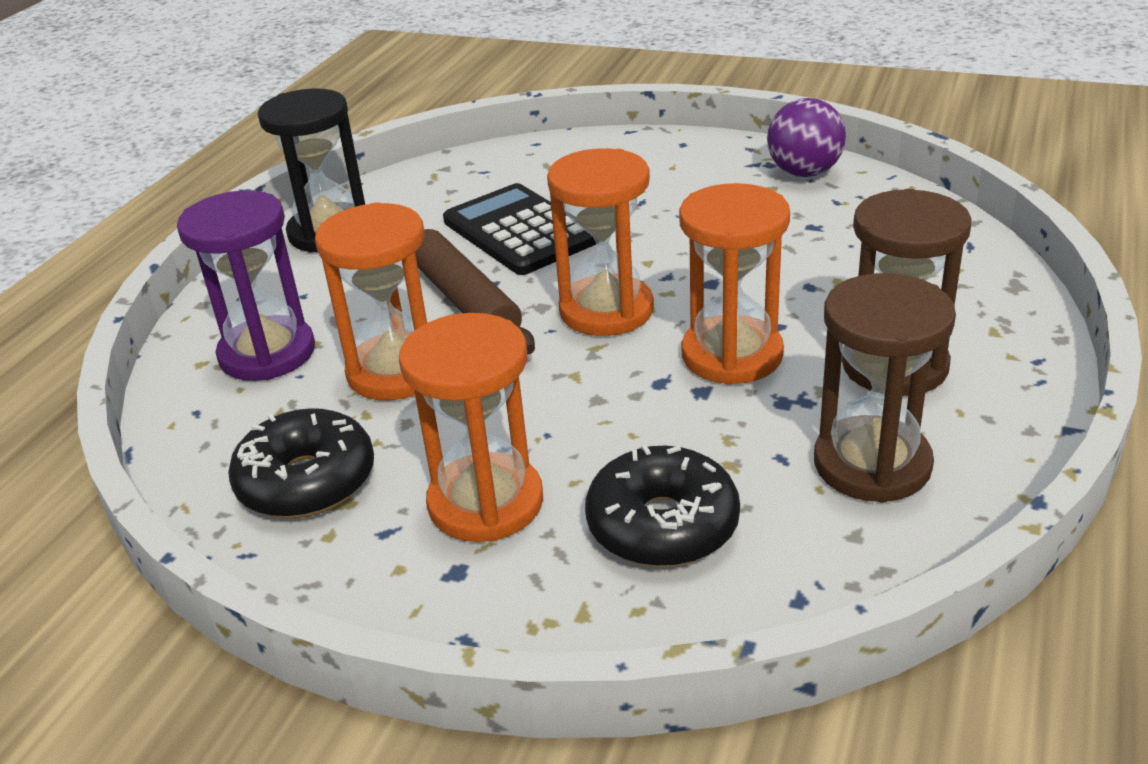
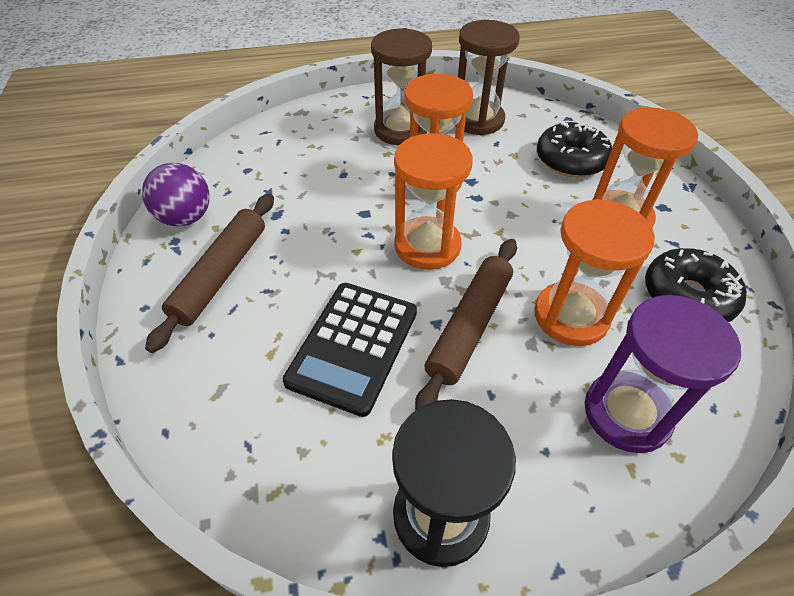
camera: 125 degrees left, 15 degrees up
(689, 181) = (221, 274): none -> brown rolling pin

